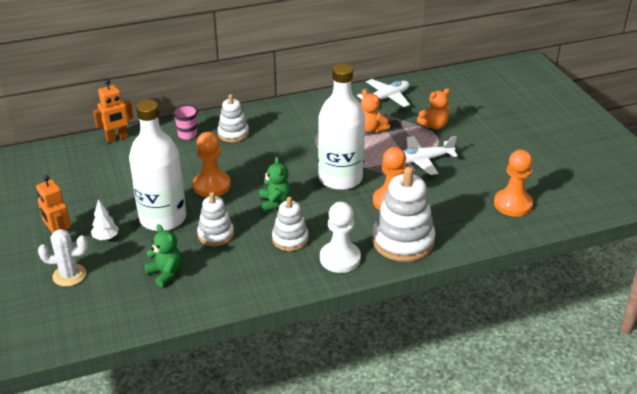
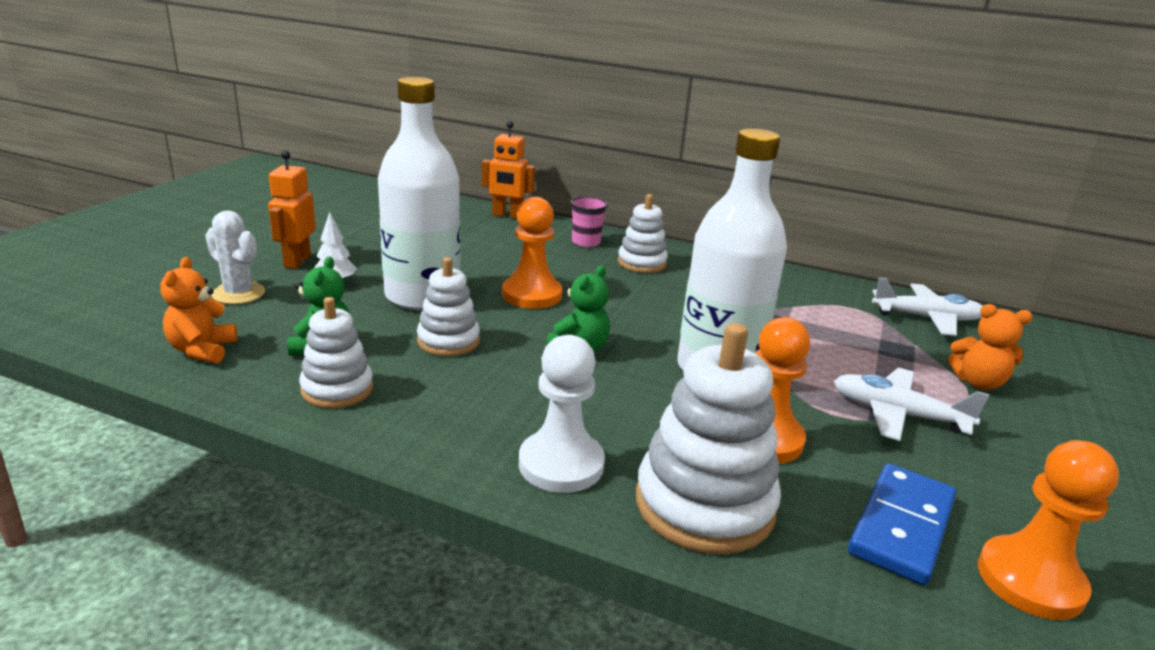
camera: 40 degrees right, 10 degrees down
(290, 239) = (530, 398): white stacking toy -> white stacking toy (337, 389)
(371, 129) = (852, 339): orange teddy bear -> orange teddy bear (202, 350)
(465, 208) = (901, 526): none -> blue domino

